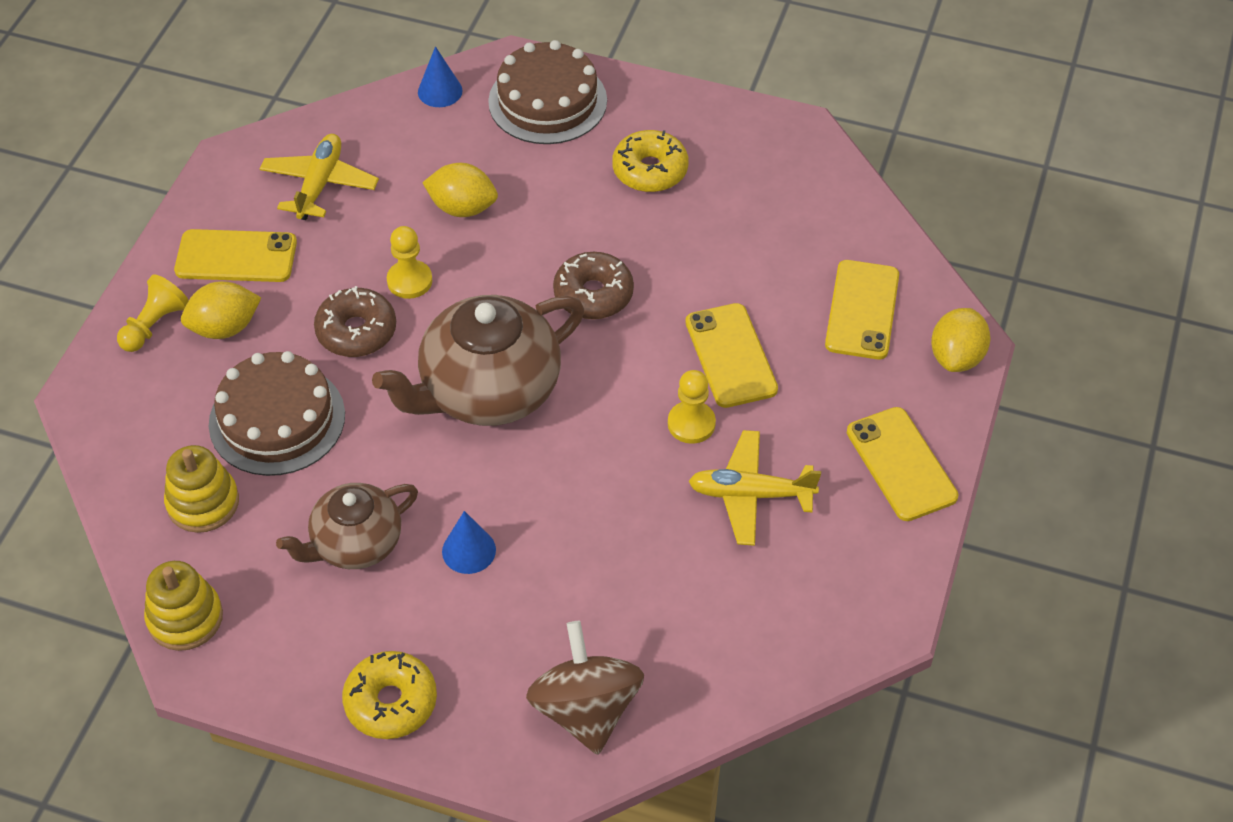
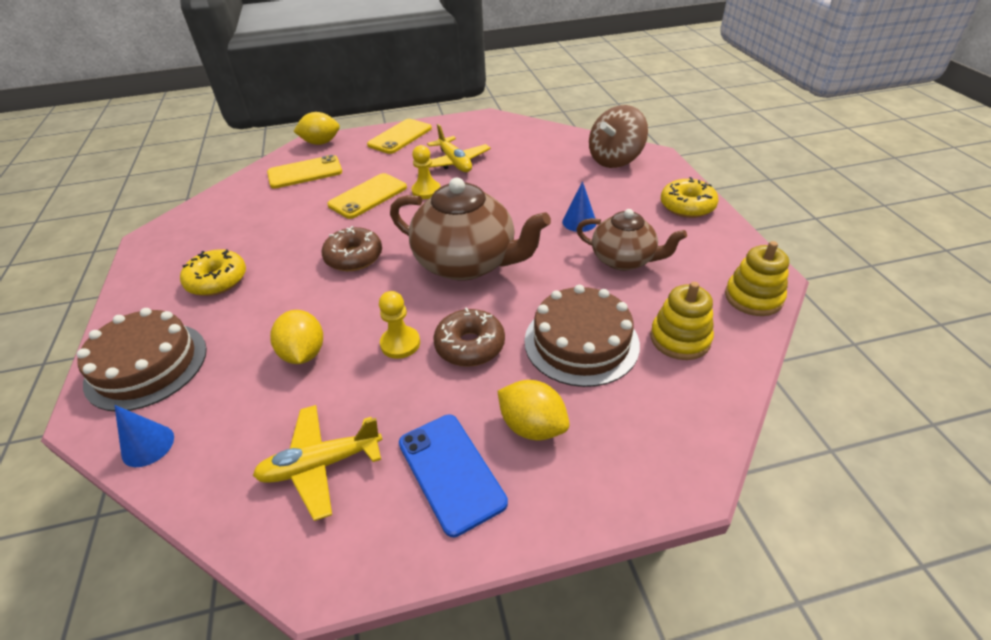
camera: 120 degrees left, 10 degrees down
(154, 325) = (573, 481): yellow pawn -> none
(236, 256) = (451, 472): yellow phone -> blue phone

